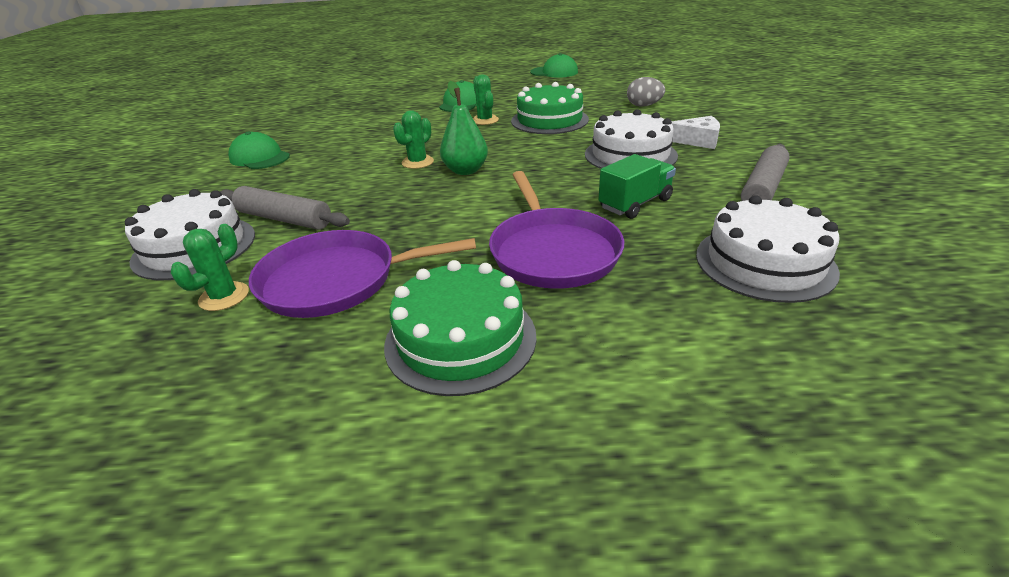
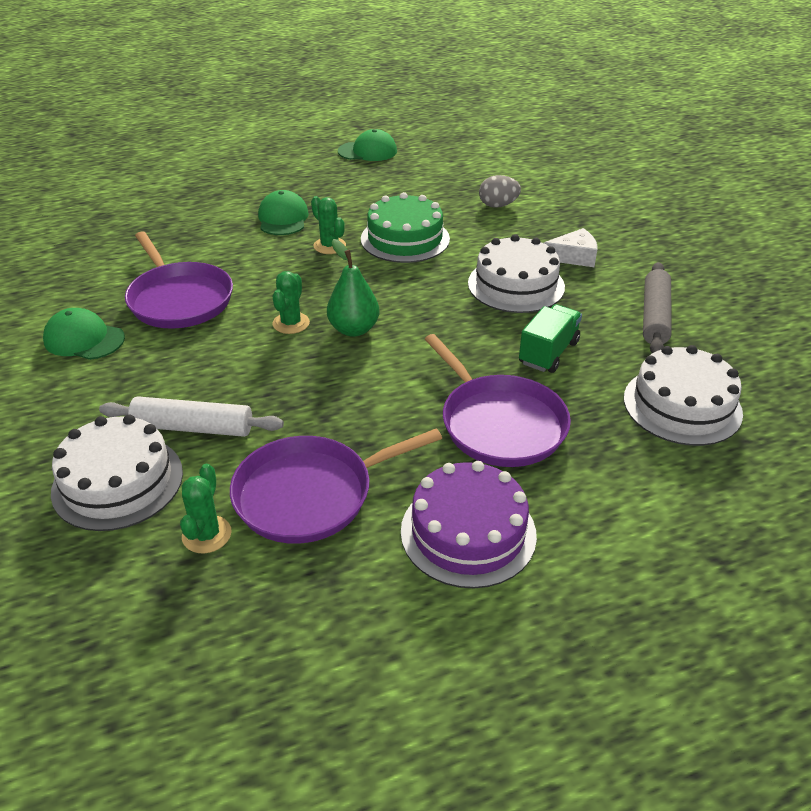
camera: 20 degrees left, 5 degrees up
(284, 219) = (193, 427): grey rolling pin -> white rolling pin
(346, 141) = (179, 299): none -> purple pan
(460, 339) = (468, 532): green cake -> purple cake

